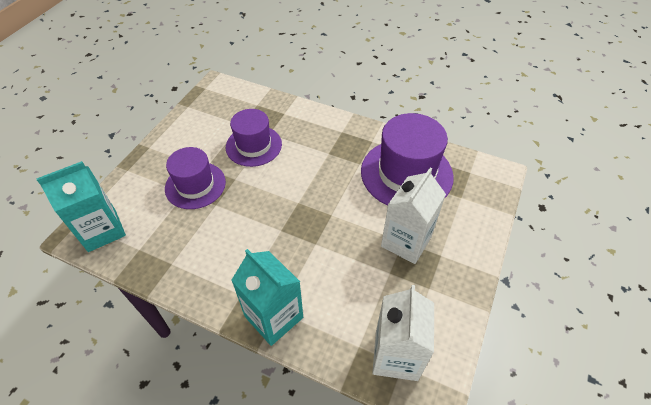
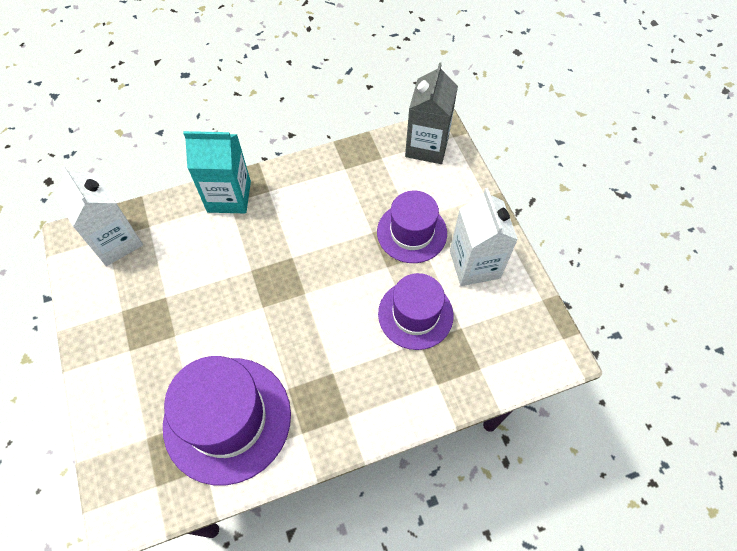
camera: 135 degrees right, 10 degrees up
(102, 230) = (427, 146): turquoise carton -> grey carton
(406, 241) = (171, 337): white carton -> white carton (474, 264)

